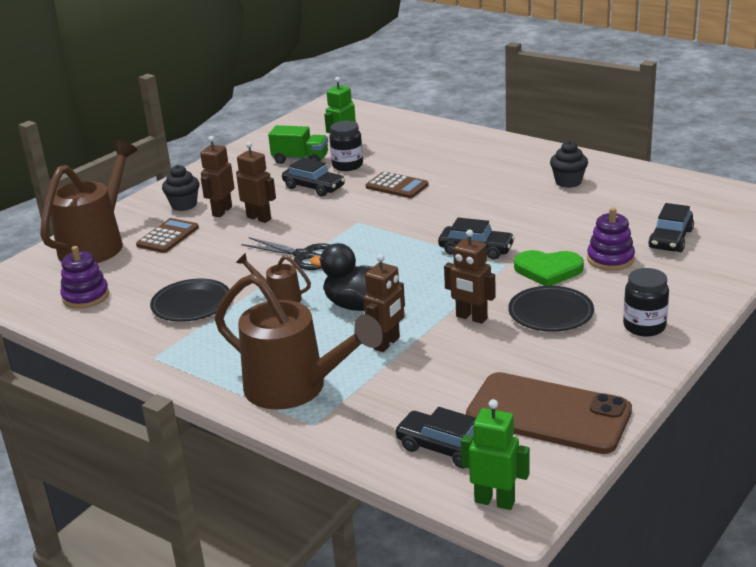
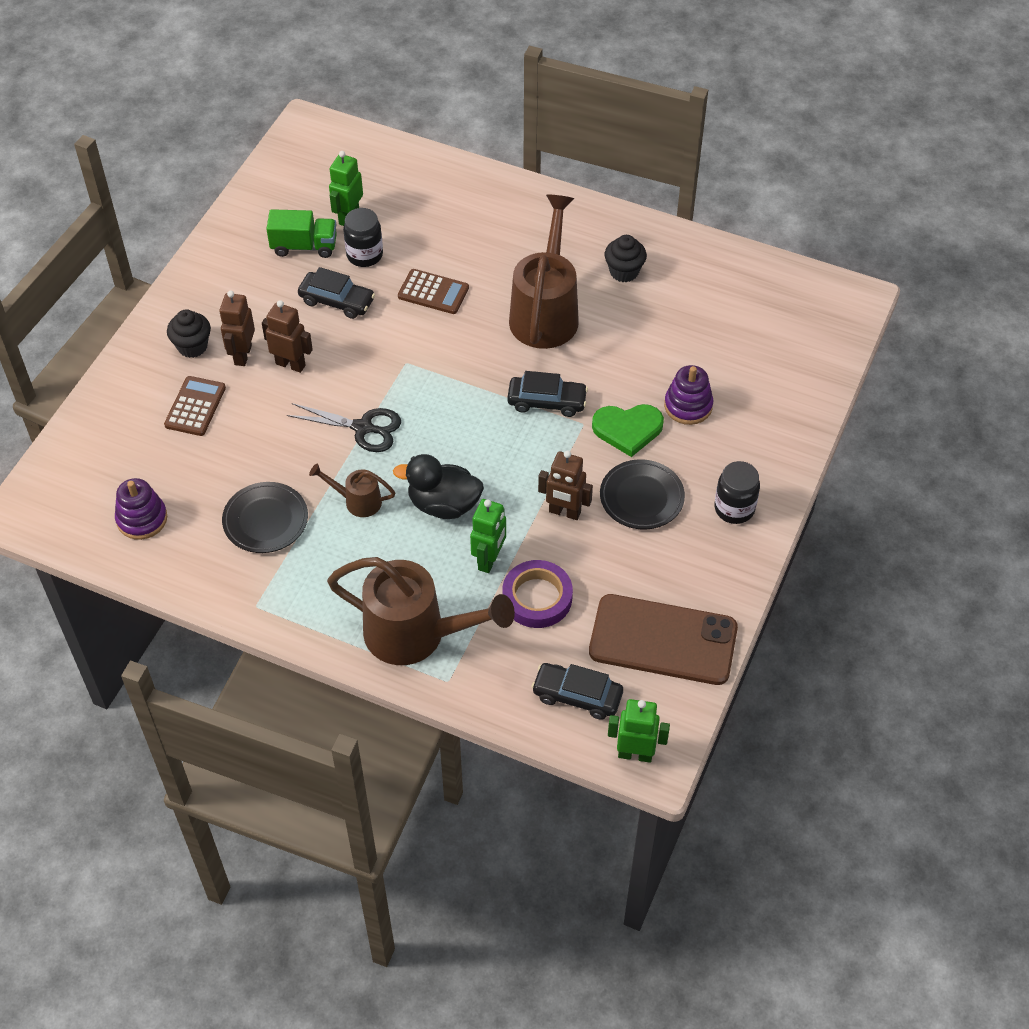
camera: 15 degrees left, 25 degrees up
(97, 244) = (116, 427): brown watering can -> brown watering can (545, 312)
(387, 343) = (489, 560): brown robot -> green robot
(425, 373) = (537, 598): none -> purple tape
(670, 239) = (744, 367): black car -> none

